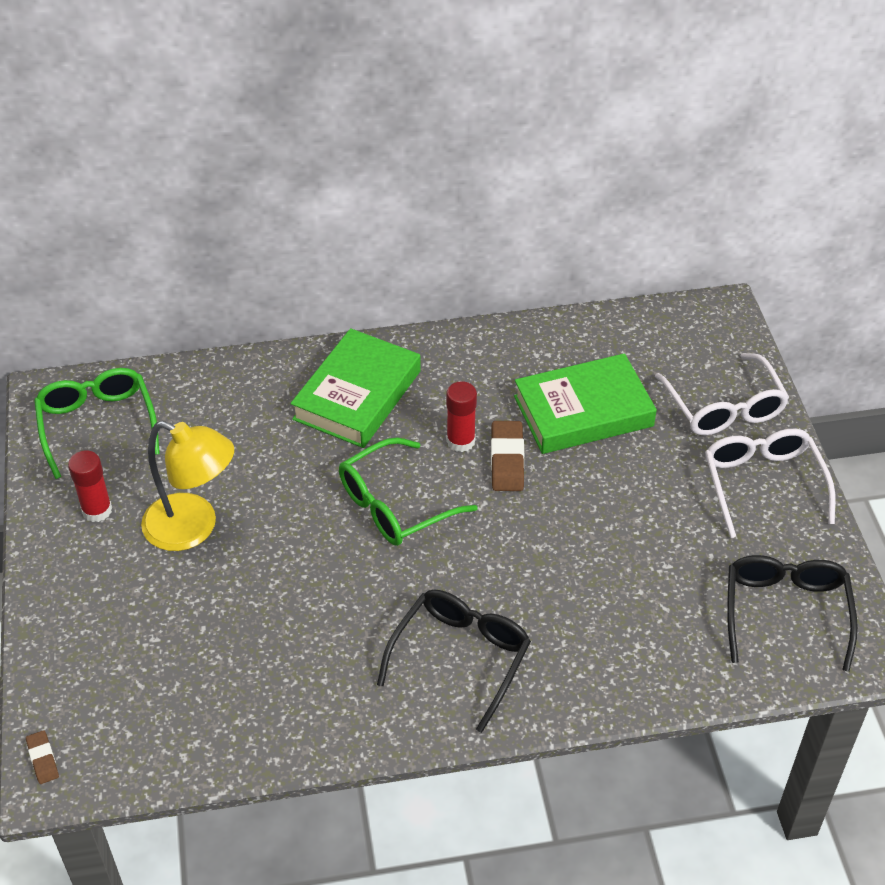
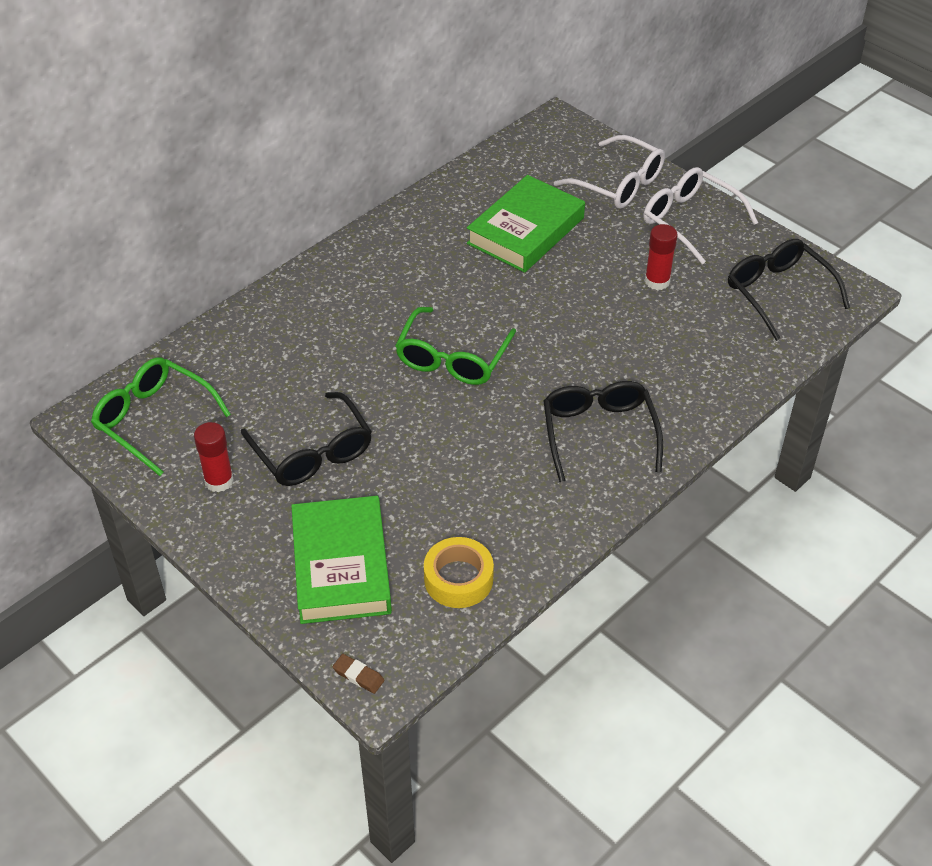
camera: 35 degrees left, 0 degrees up
(193, 528) = (312, 452): yellow lamp -> black glasses
(204, 723) = (458, 579): none -> yellow tape
(357, 395) = (348, 297): green book -> green book (341, 566)
(460, 441) = (458, 292): red glue stick -> red glue stick (657, 281)
(507, 460) = (503, 288): brown eraser -> none

